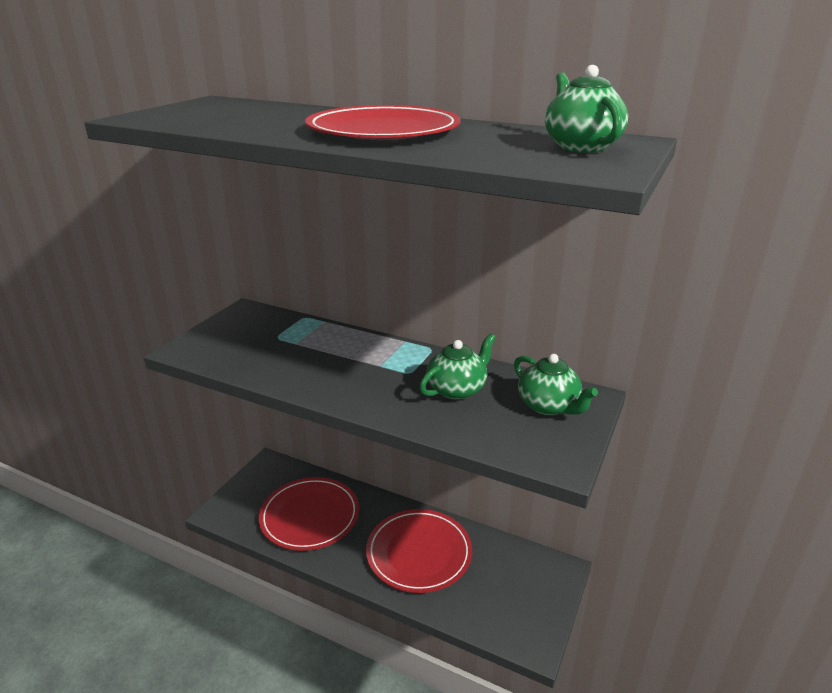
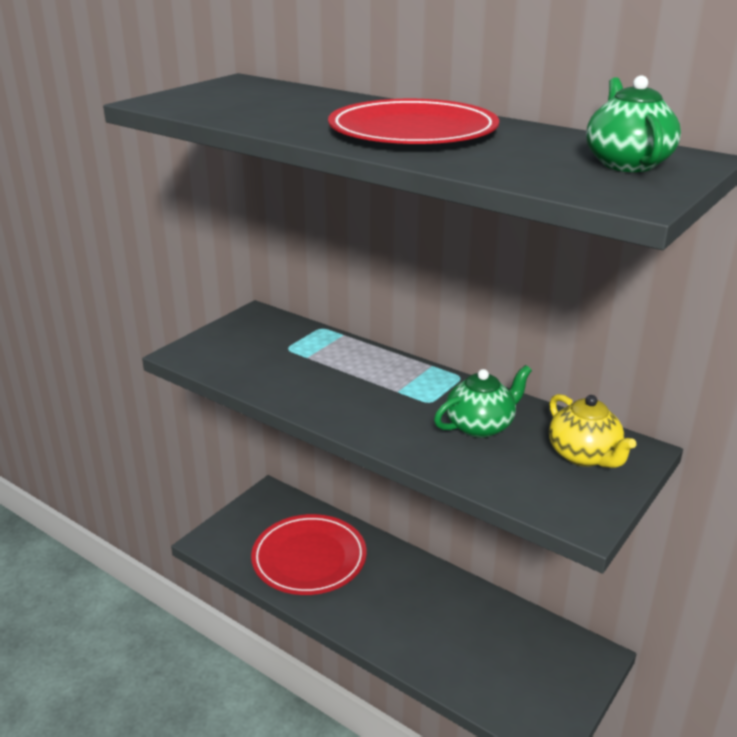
camera: 10 degrees right, 0 degrees up
(419, 553) = (428, 615): red plate -> none
(548, 406) = (584, 455): green teapot -> yellow teapot

